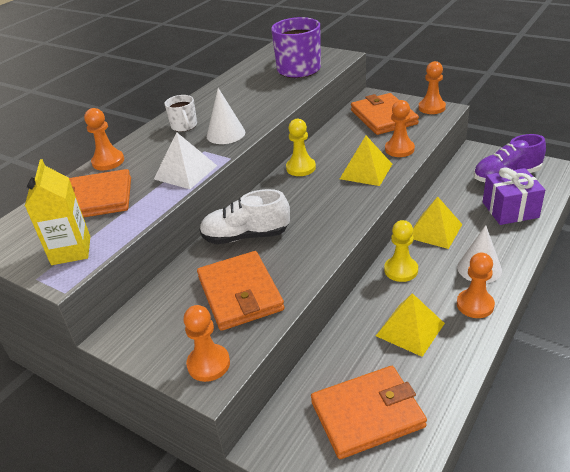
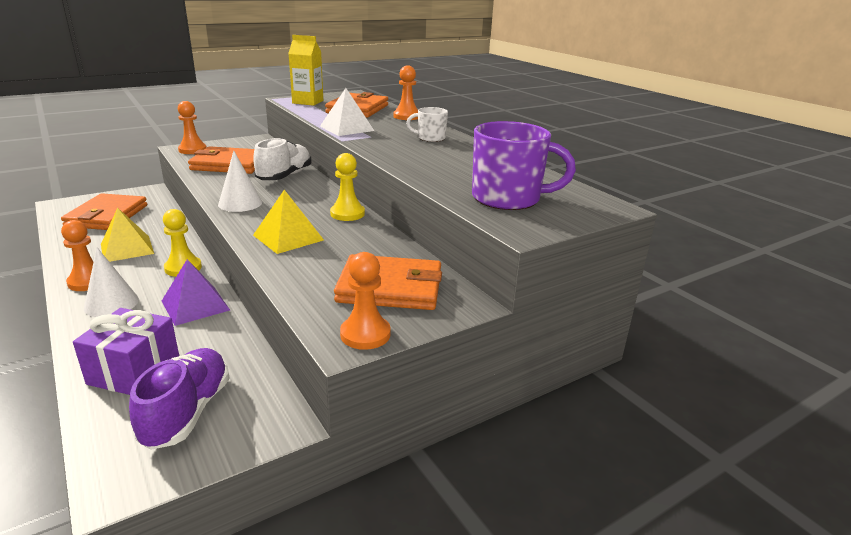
camera: 110 degrees right, 10 degrees down
(225, 134) = (388, 145): white cone -> white cone (240, 203)
(399, 149) = (297, 268): orange pawn -> none
(434, 231) = (195, 305): yellow pyramid -> purple pyramid

